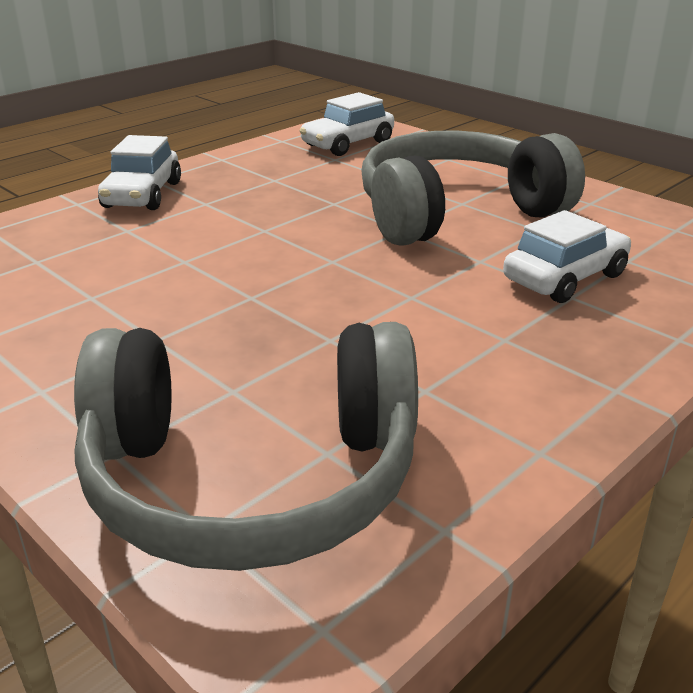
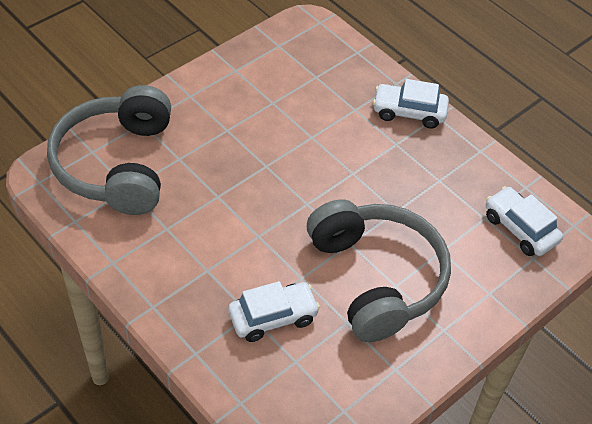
camera: 90 degrees right, 20 degrees up
(565, 278) = (273, 317): white car -> white car turned 75 degrees counterclockwise

